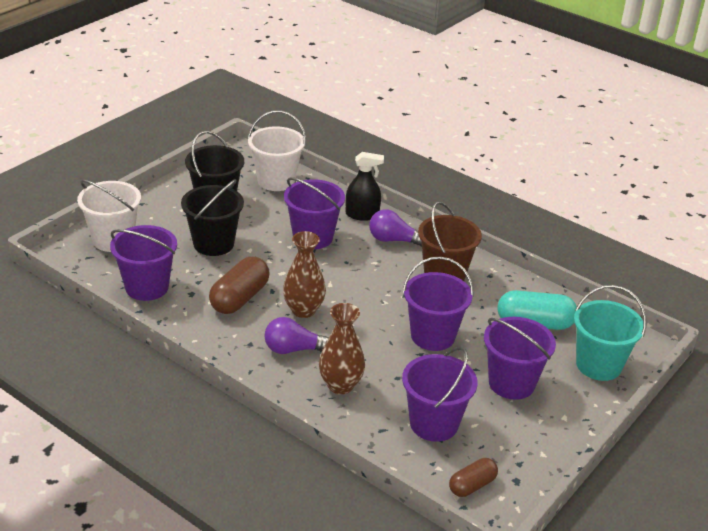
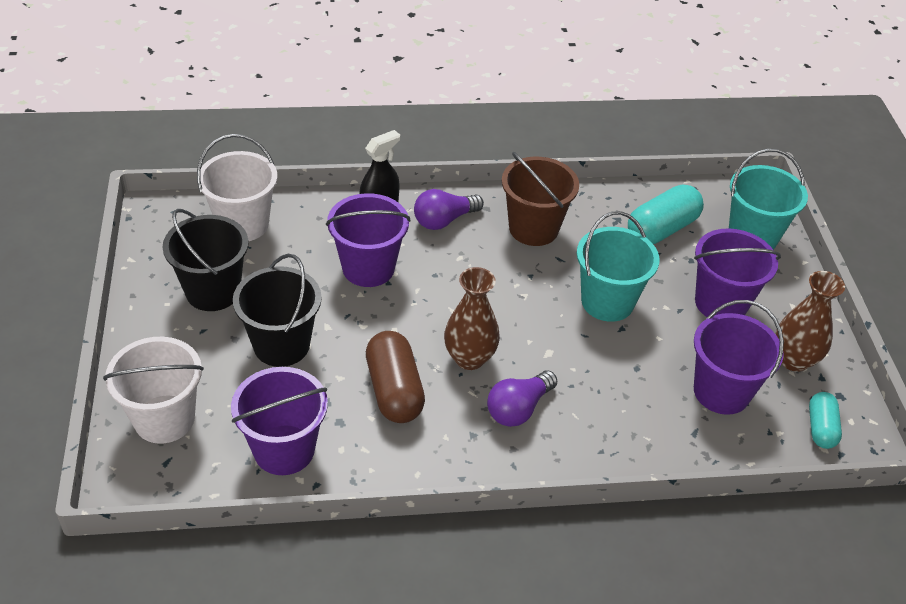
camera: 45 degrees left, 10 degrees up
(340, 385) = (606, 415): brown vase -> brown vase (794, 360)
(433, 336) = (607, 302): purple bucket -> turquoise bucket
(472, 485) = (821, 428): brown capsule -> turquoise capsule

